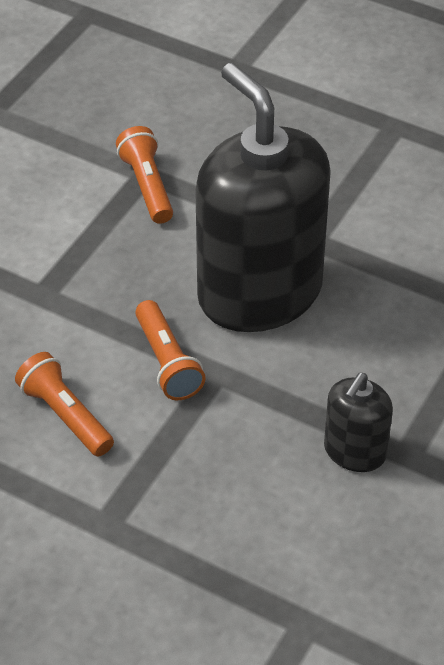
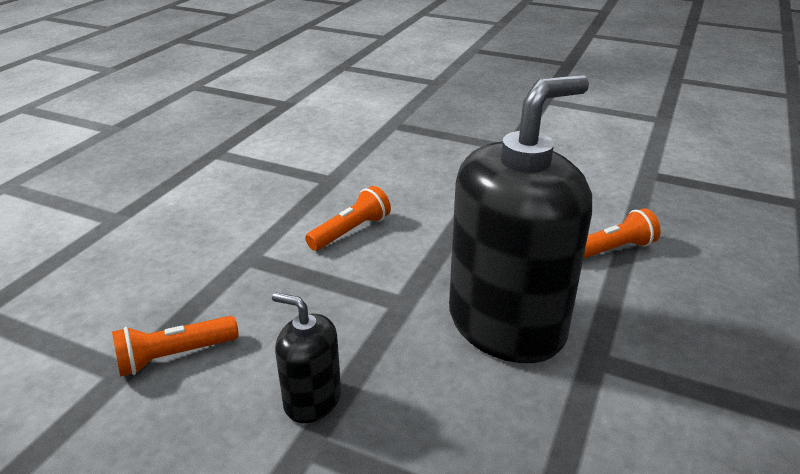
camera: 85 degrees right, 15 degrees down
(167, 362) = (410, 275): orange flashlight -> orange flashlight (174, 356)

